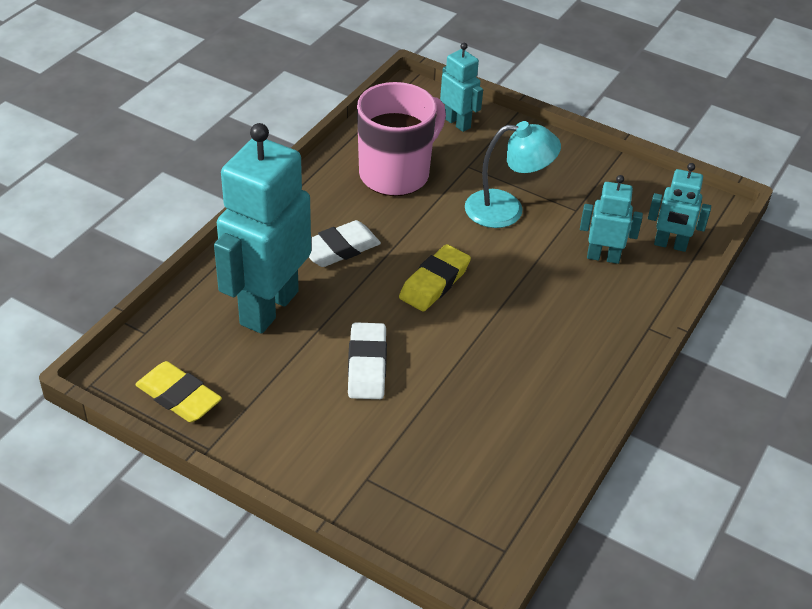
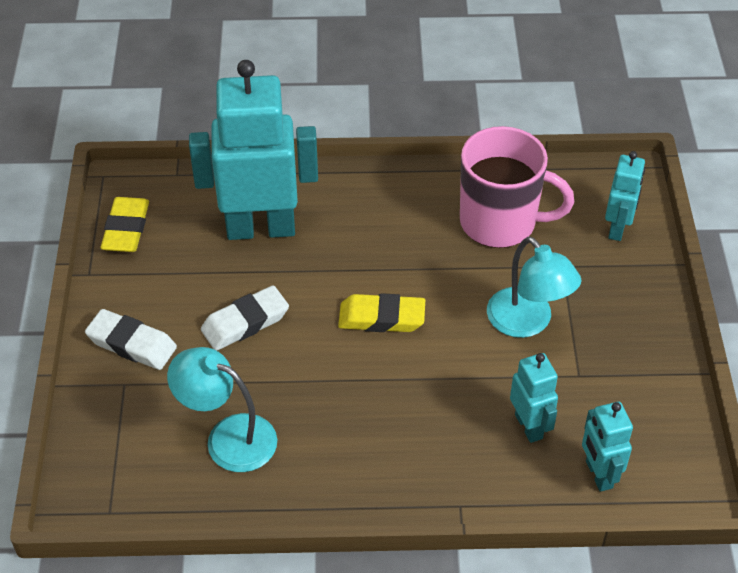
camera: 60 degrees right, 5 degrees up
(339, 249) = (368, 235): white eraser -> white eraser (132, 344)
(483, 432) = (228, 437): none -> turquoise lamp

